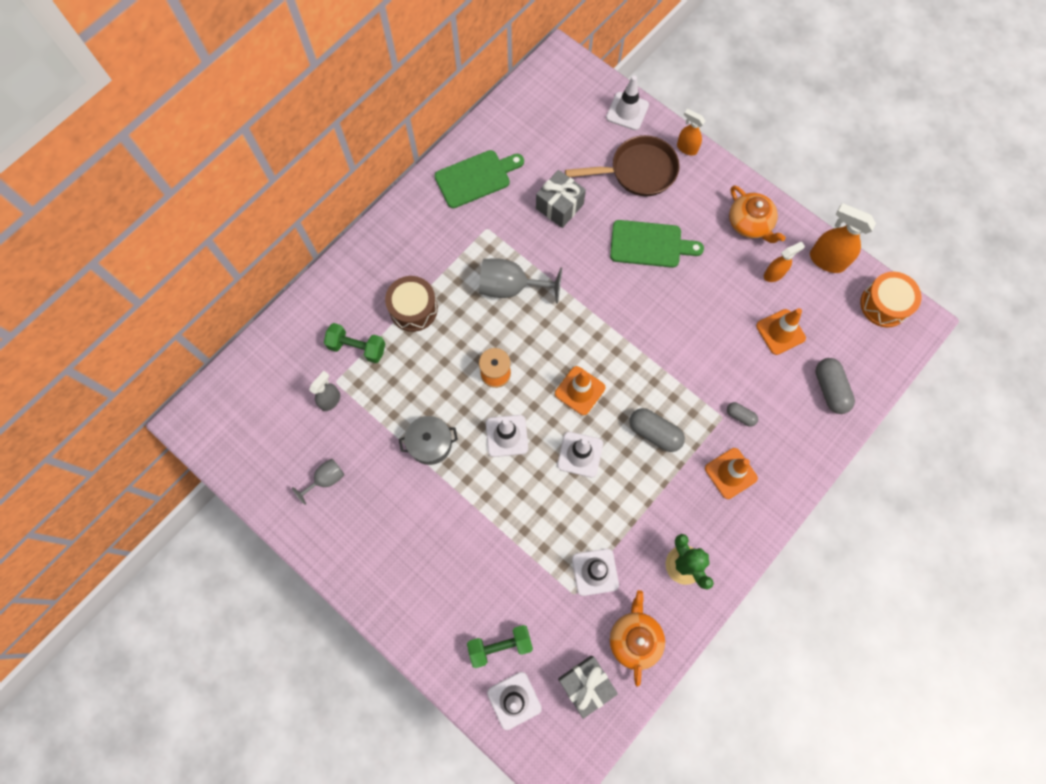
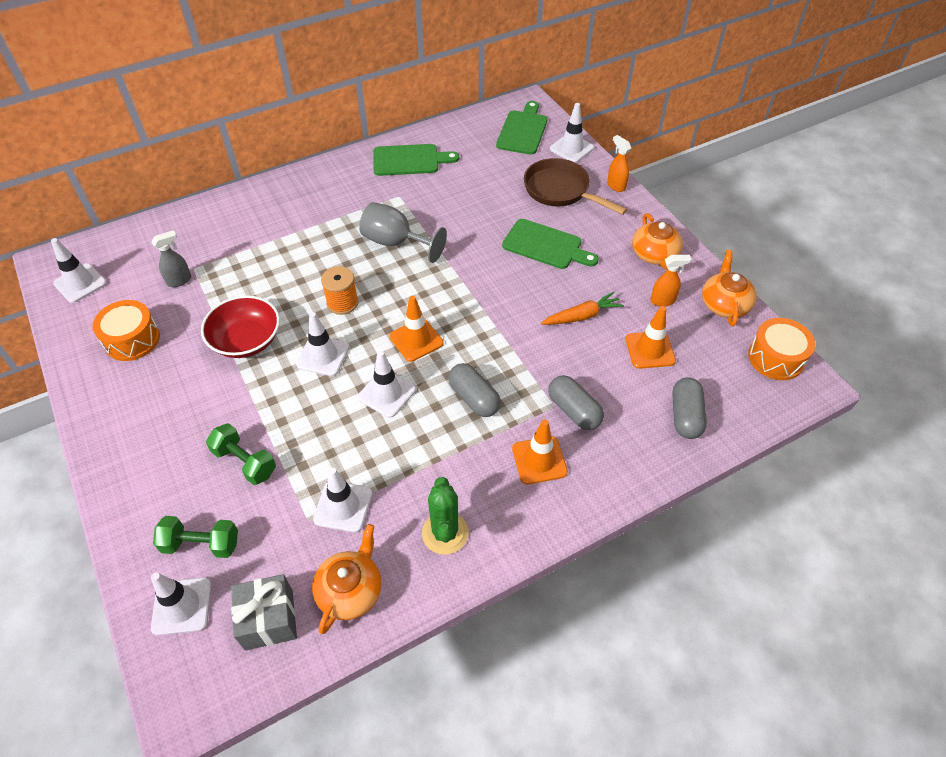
camera: 20 degrees right, 20 degrees down
(237, 436) = (80, 283): none -> white traffic cone
(326, 479) = (132, 339): grey goblet -> orange drum
(357, 347) = (229, 249): green dumbbell -> green dumbbell (245, 462)
(413, 309) = (297, 235): brown drum -> none
(430, 443) = (246, 340): grey pot -> red bowl
(559, 206) = (474, 197): grey gift -> none
(570, 101) = (523, 130): none -> green cutting board
(638, 171) = (560, 191): brown pan -> brown pan turned 150 degrees counterclockwise
(711, 315) = (582, 316): none -> orange carrot
(740, 416) = (574, 410): grey capsule -> grey capsule, size x1.77
(826, 260) = (724, 304): orange spray bottle -> orange teapot

